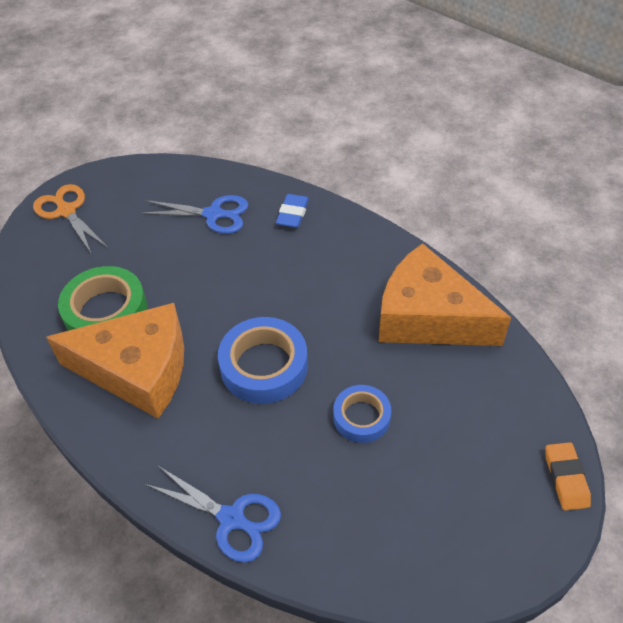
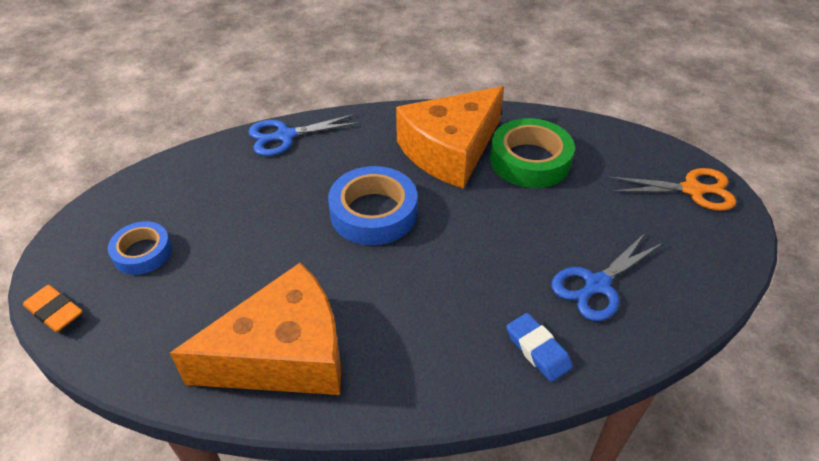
camera: 130 degrees right, 5 degrees down
(361, 417) = (261, 235): blue tape -> blue tape (142, 252)

